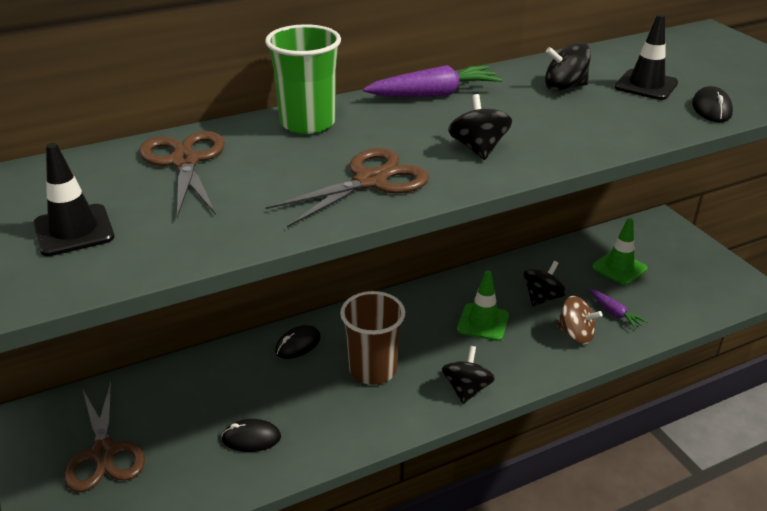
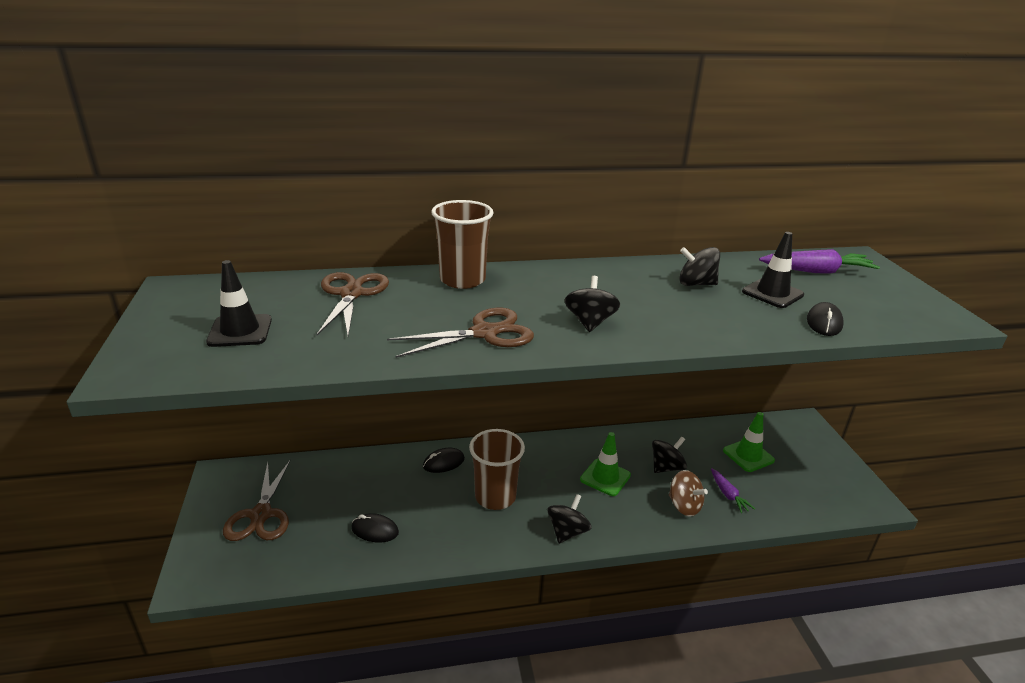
camera: 15 degrees right, 5 degrees down
(307, 123) = (462, 280): green cup -> brown cup
(433, 94) = (578, 273): purple carrot -> purple carrot (816, 271)

